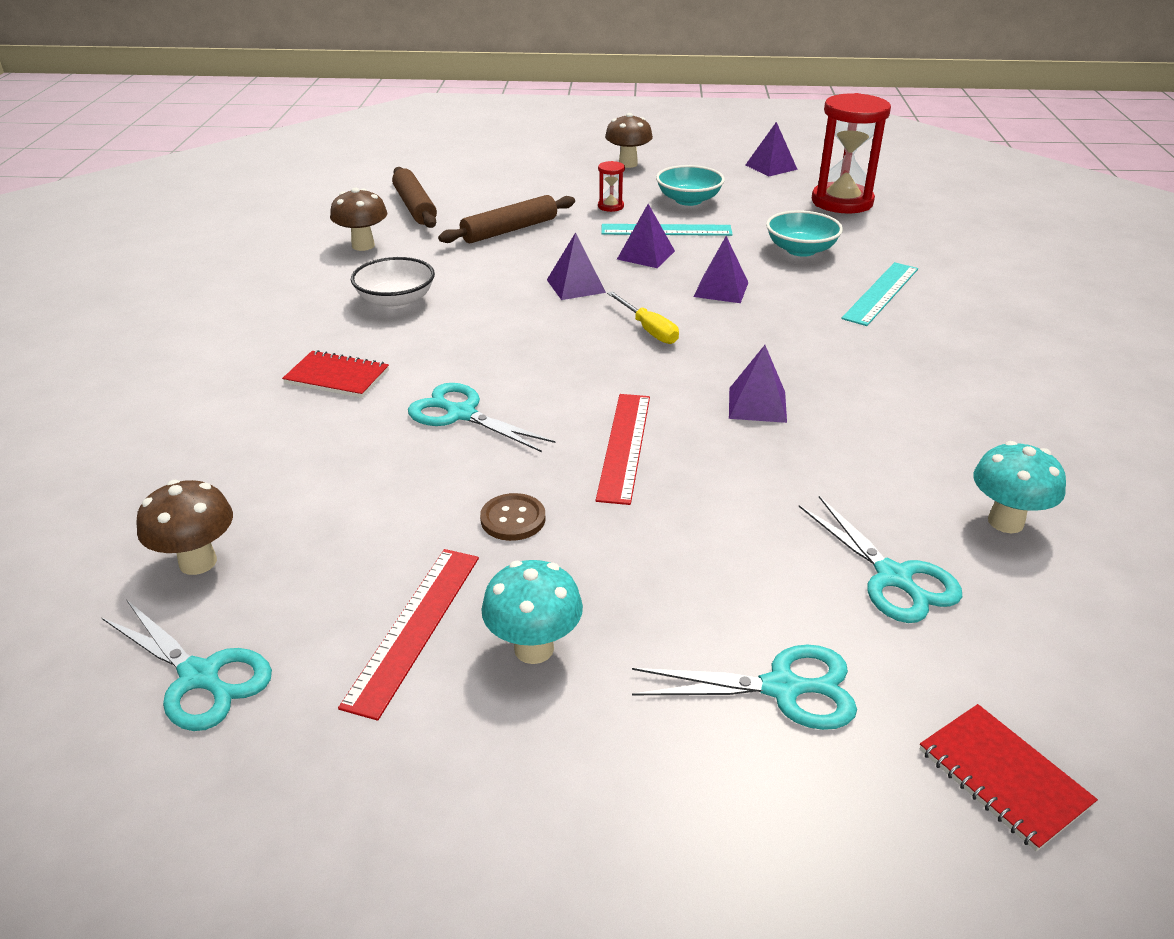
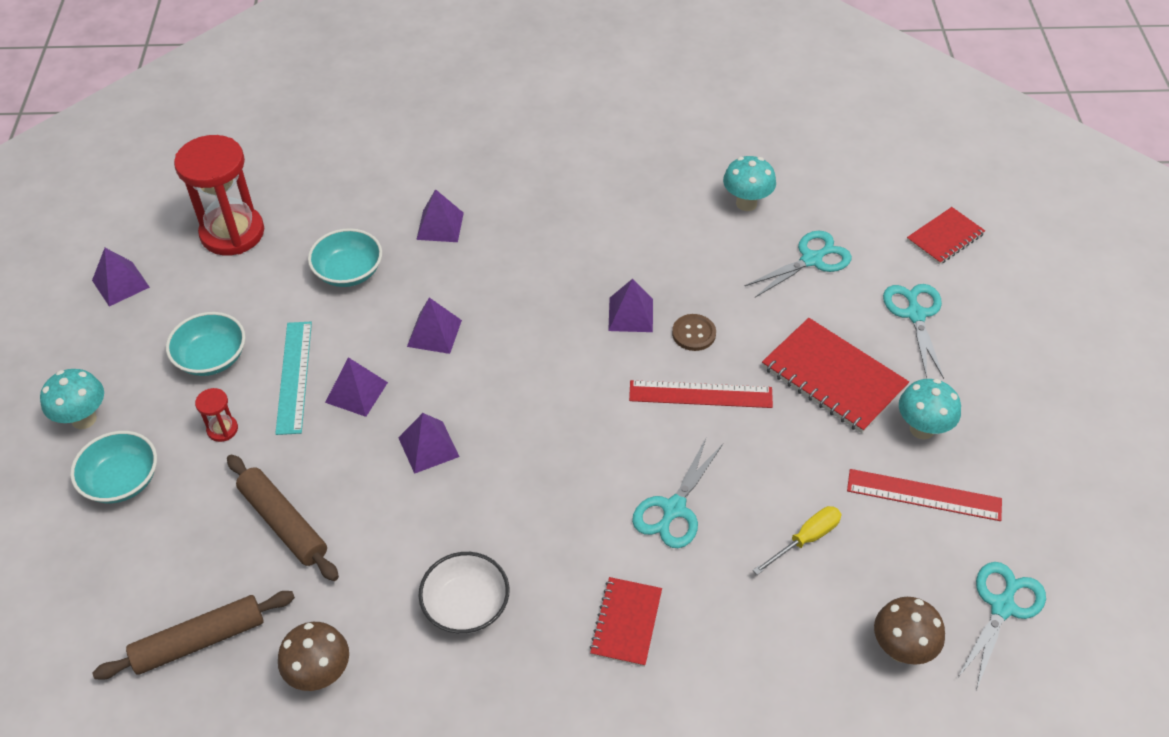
camera: 95 degrees left, 15 degrees up
(513, 519) = (803, 455): brown button -> brown button (693, 333)
(567, 178) = (122, 480): none -> turquoise bowl
(628, 164) = (84, 419): brown mushroom -> turquoise mushroom
(645, 567) = (833, 377): none -> red notebook
(648, 330) = (516, 385): yellow screwdriver -> yellow screwdriver (805, 539)
(881, 293) = (440, 226): turquoise ruler -> purple pyramid

